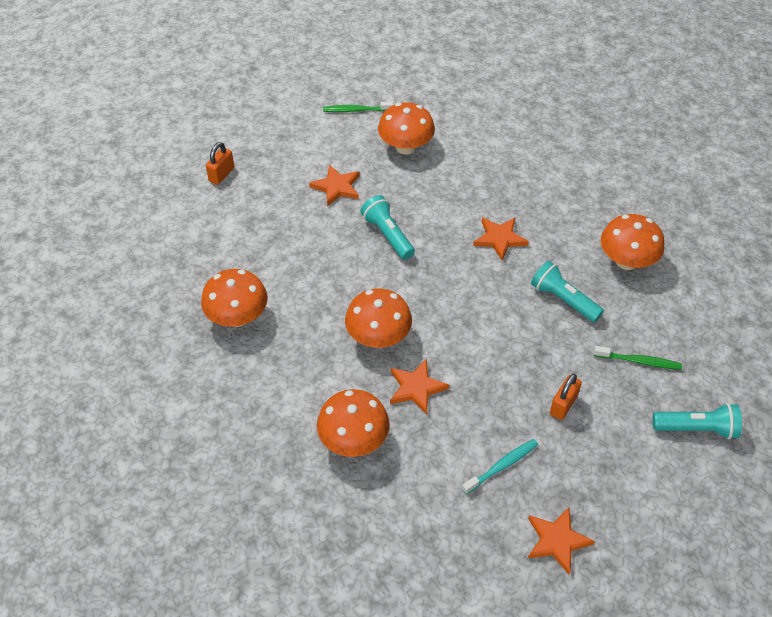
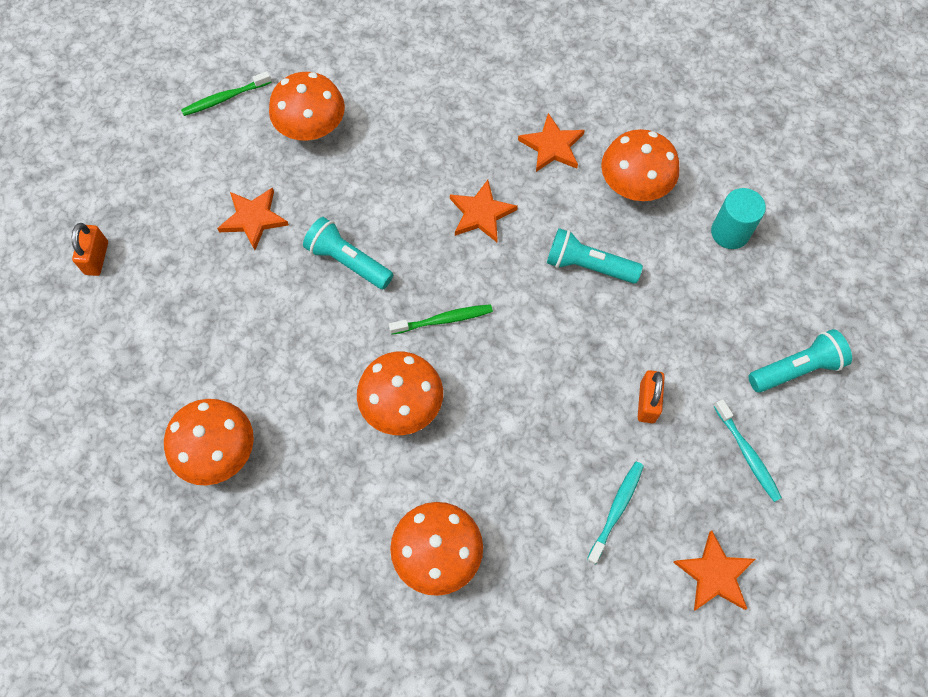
camera: 25 degrees left, 15 degrees up
(416, 388) = (477, 453): orange star -> orange star (552, 146)
(626, 470) = (747, 454): none -> turquoise toothbrush
(639, 361) = (702, 311): green toothbrush -> green toothbrush (443, 320)
(688, 317) = (730, 232): none -> turquoise cylinder

